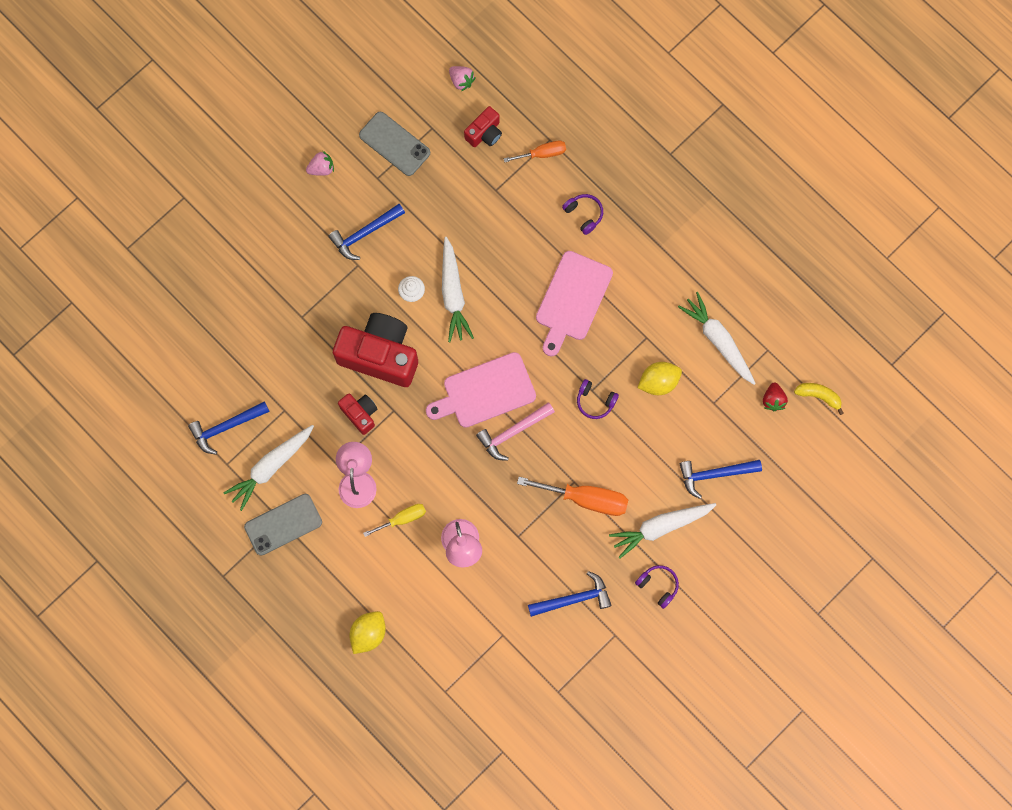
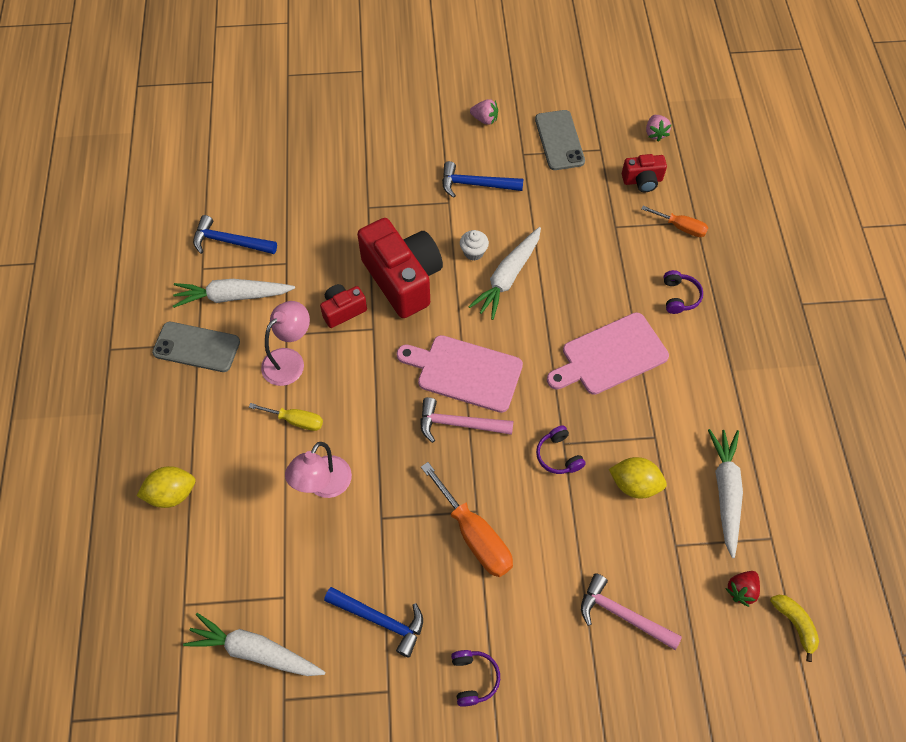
camera: 40 degrees right, 15 degrees down
(360, 414) = (343, 310): red camera -> red camera turned 120 degrees counterclockwise
(660, 527) = (525, 622): white carrot -> white carrot (255, 651)
(715, 474) = (622, 615): blue hammer -> pink hammer

